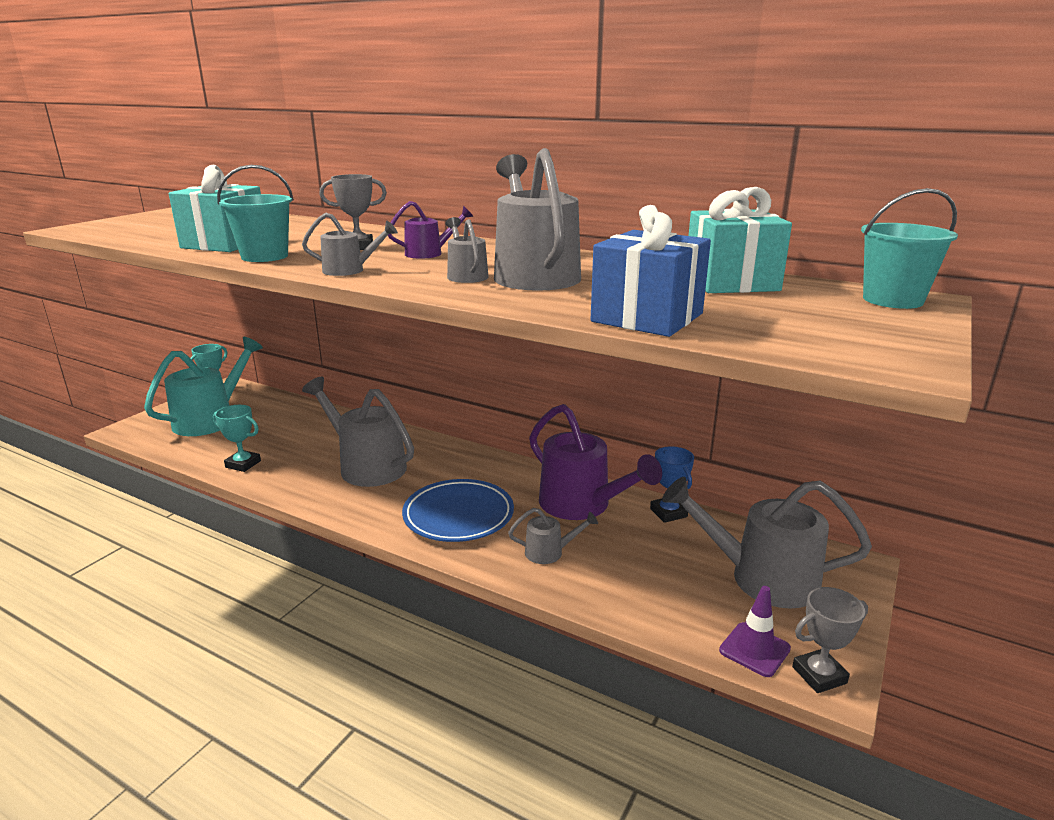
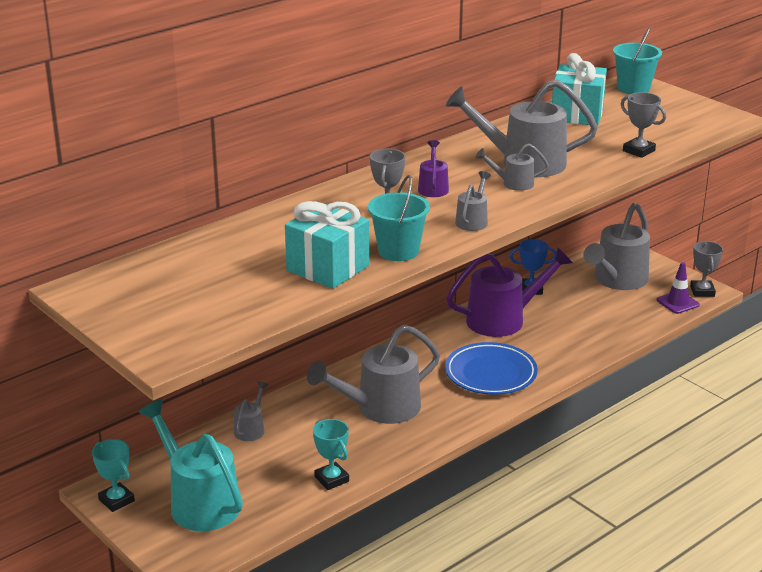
camera: 70 degrees left, 5 degrees up
(243, 464) = (331, 479): turquoise trophy -> turquoise trophy turned 75 degrees counterclockwise
(550, 552) = (557, 345): grey watering can -> grey watering can (251, 428)
(647, 318) = (638, 151): blue gift -> grey trophy

